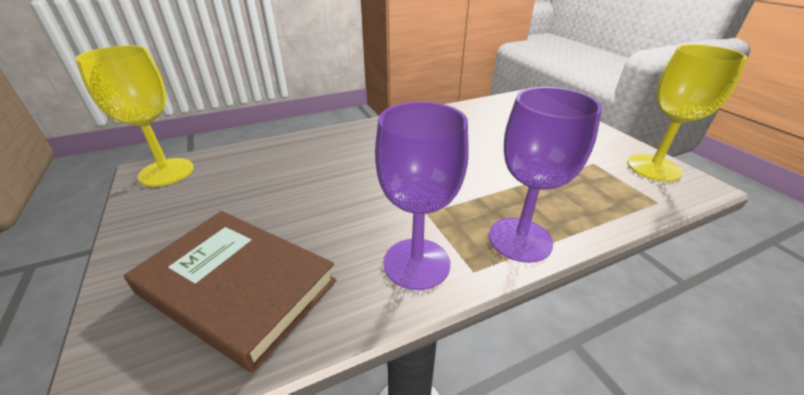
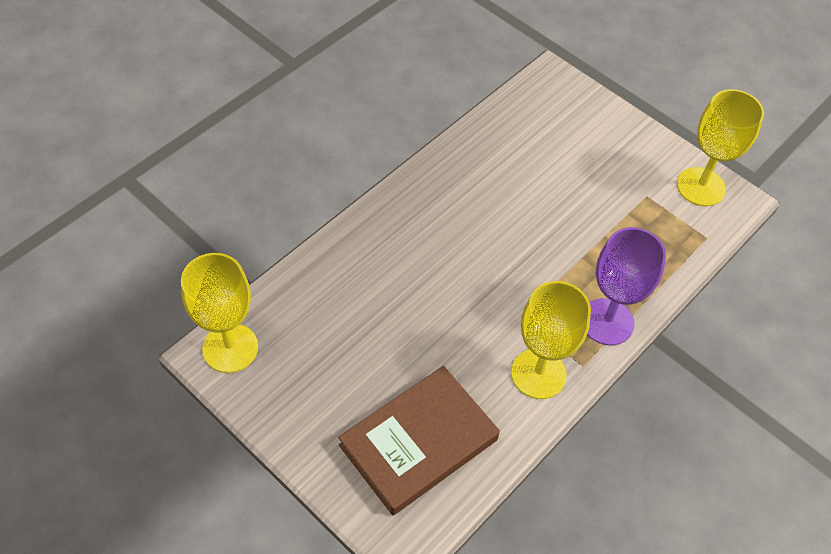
camera: 25 degrees left, 20 degrees up
(238, 287) = (418, 442): brown book -> brown book turned 45 degrees counterclockwise
(416, 263) = (538, 374): purple goblet -> yellow goblet

